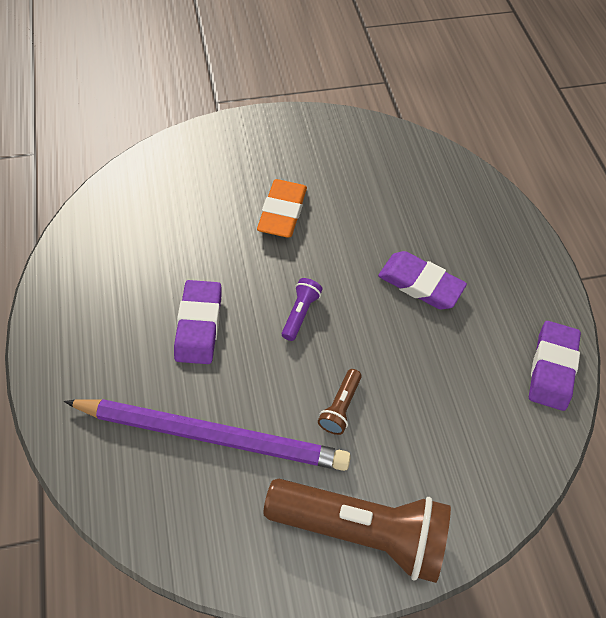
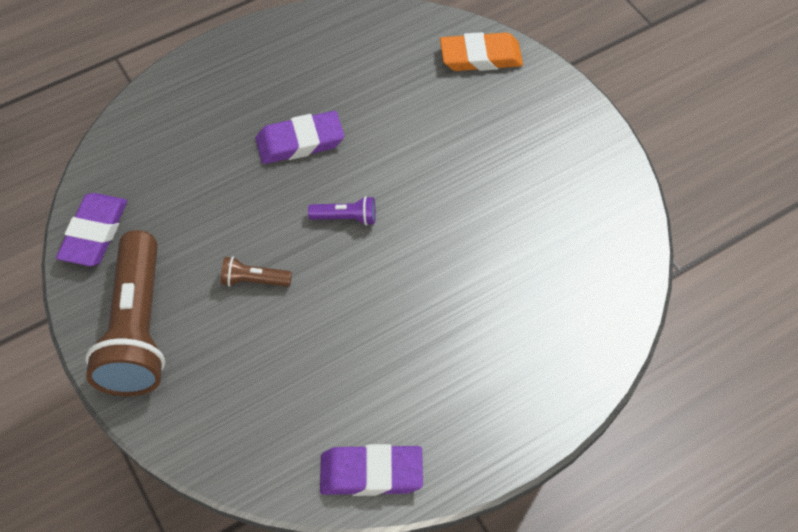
camera: 75 degrees right, 0 degrees up
(212, 435) = (193, 189): purple pencil -> none
(282, 212) = (464, 166): orange eraser -> orange eraser (480, 57)
(420, 284) = (428, 317): purple eraser -> purple eraser (94, 233)

